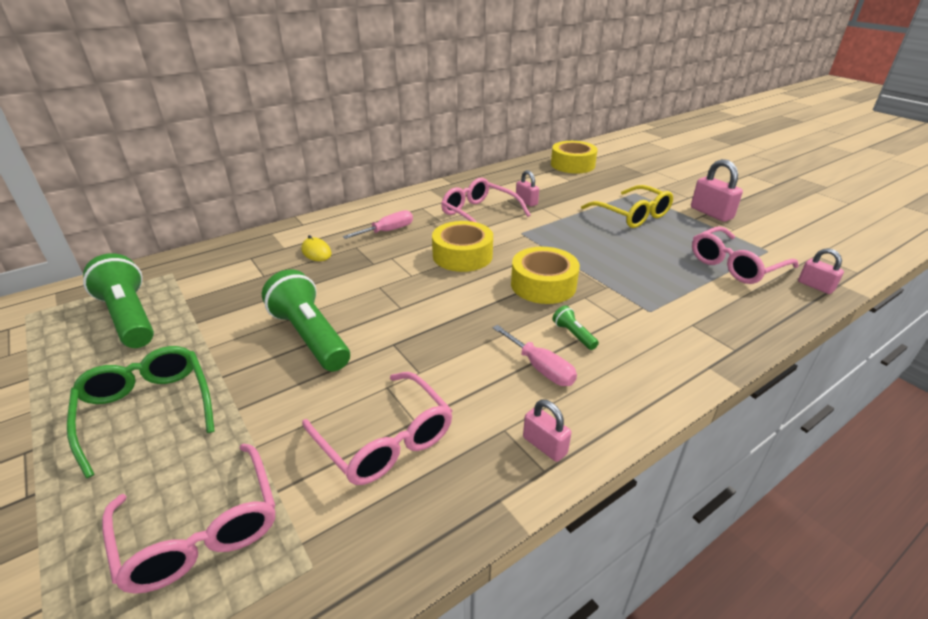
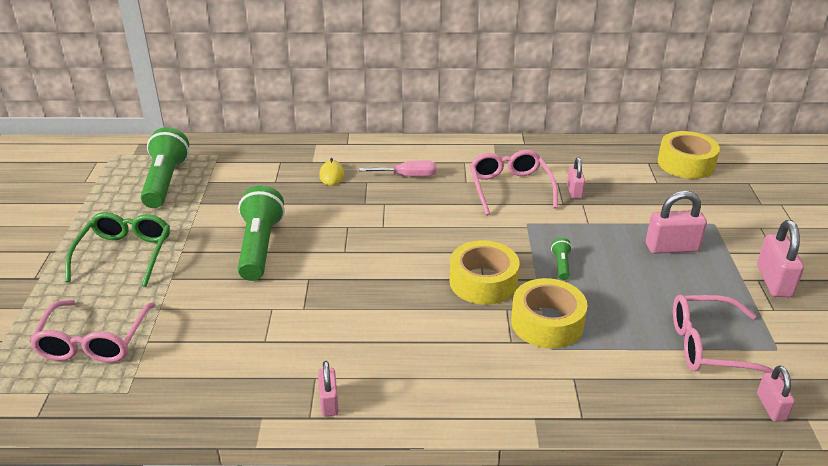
camera: 35 degrees right, 0 degrees up
(385, 439) = (234, 343): pink glasses -> none
(462, 255) = (445, 225): yellow tape -> yellow tape (547, 323)
(540, 368) = (393, 348): pink screwdriver -> none
(573, 335) = (453, 336): green flashlight -> green flashlight (561, 265)
(632, 215) = (672, 248): yellow glasses -> pink padlock

